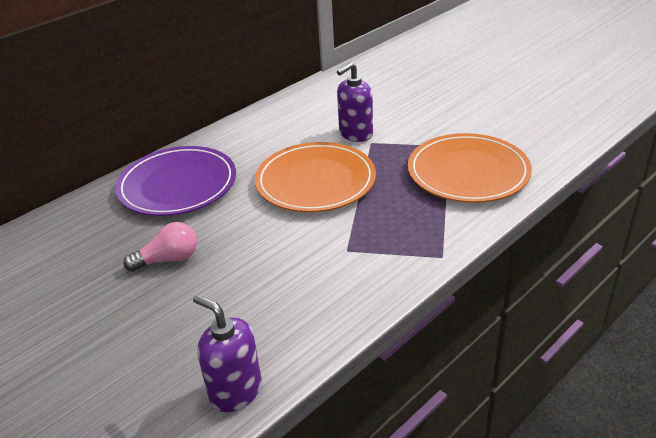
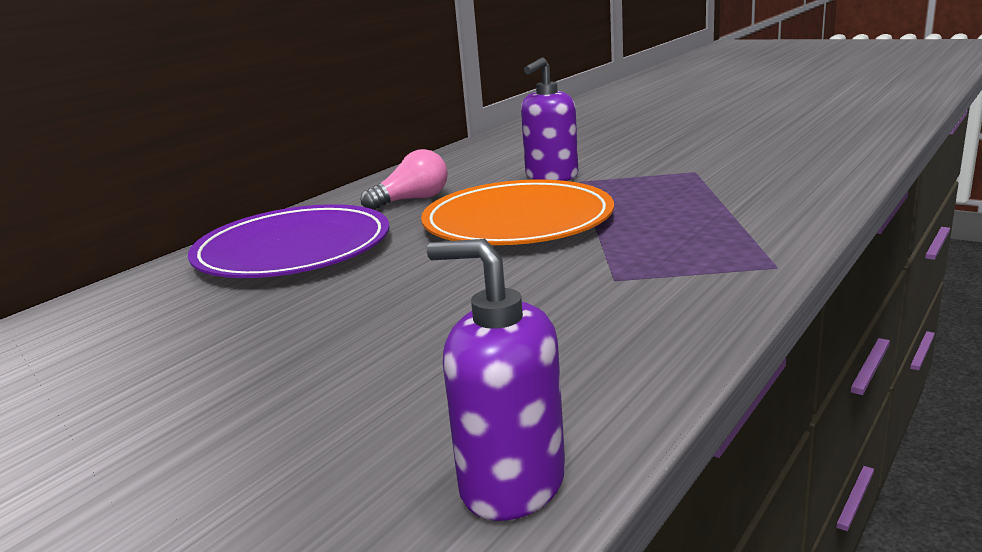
camera: 10 degrees left, 15 degrees down
(168, 259) = (303, 327): pink light bulb -> pink light bulb (412, 200)
(468, 172) = (743, 188): orange plate -> none

